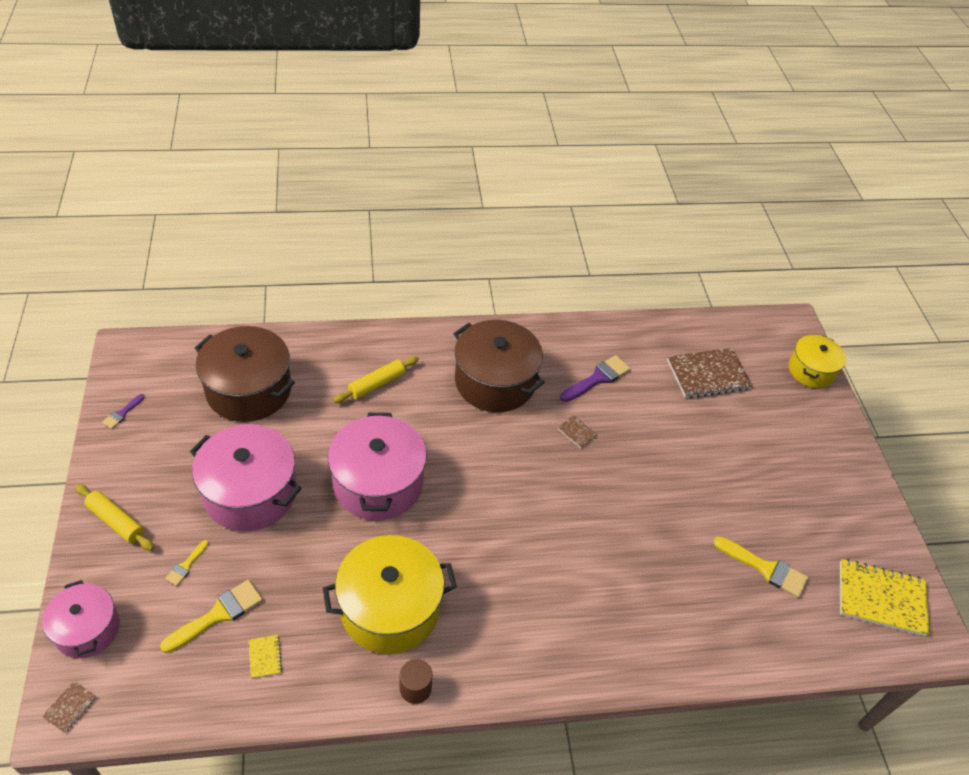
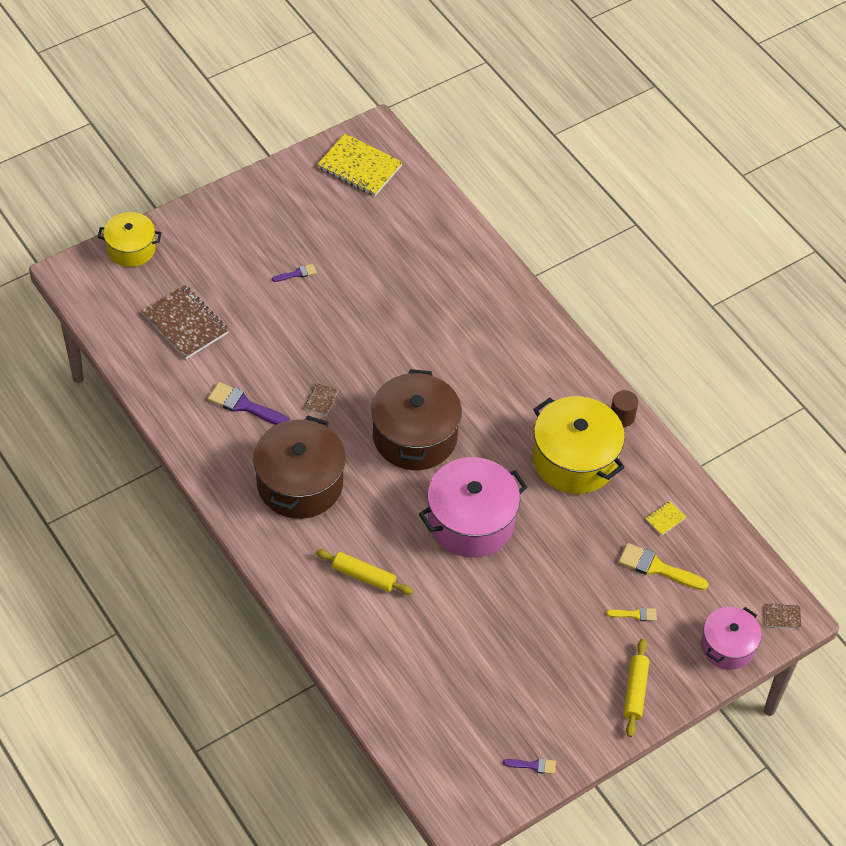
camera: 115 degrees left, 5 degrees up
(249, 390) = (439, 677): brown pot -> brown pot (415, 436)
(250, 493) = (543, 609): pink pot -> none
(740, 478) = (297, 273): none -> purple brush
(765, 568) = (379, 239): yellow brush -> none
(881, 598) = (359, 167): yellow notebook -> yellow notebook turned 45 degrees counterclockwise

